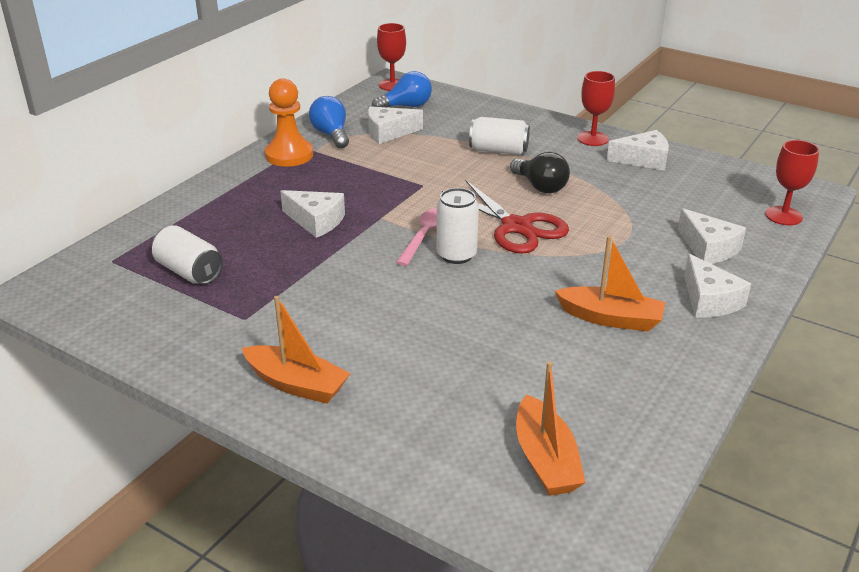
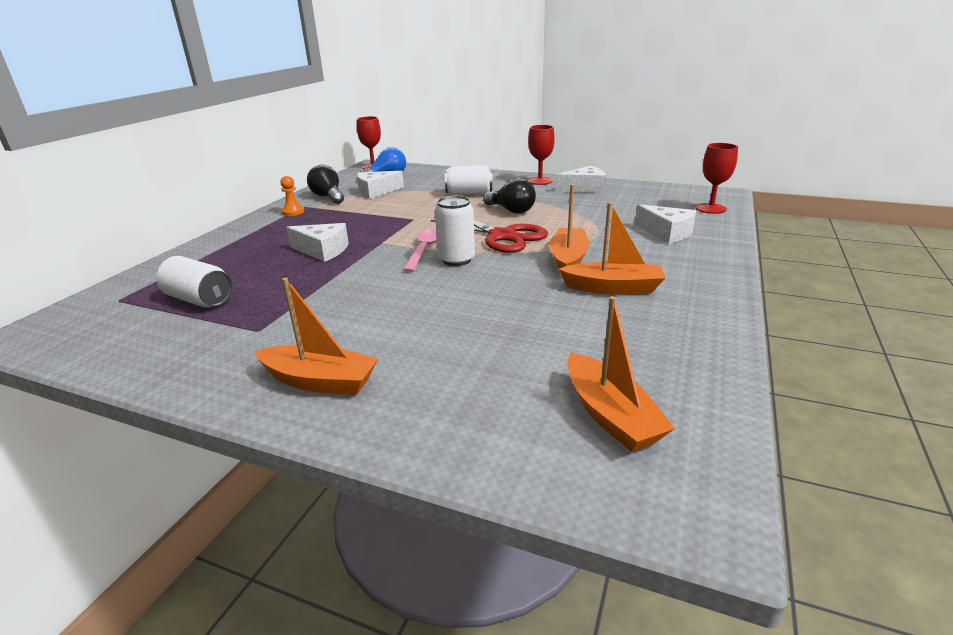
camera: 10 degrees left, 5 degrees down
(289, 155) = (293, 212): orange pawn -> orange pawn, size x0.53
(331, 135) = (328, 197): blue light bulb -> black light bulb
(578, 272) = (568, 259): none -> orange boat
(709, 300) = (689, 265): white cheese -> none

